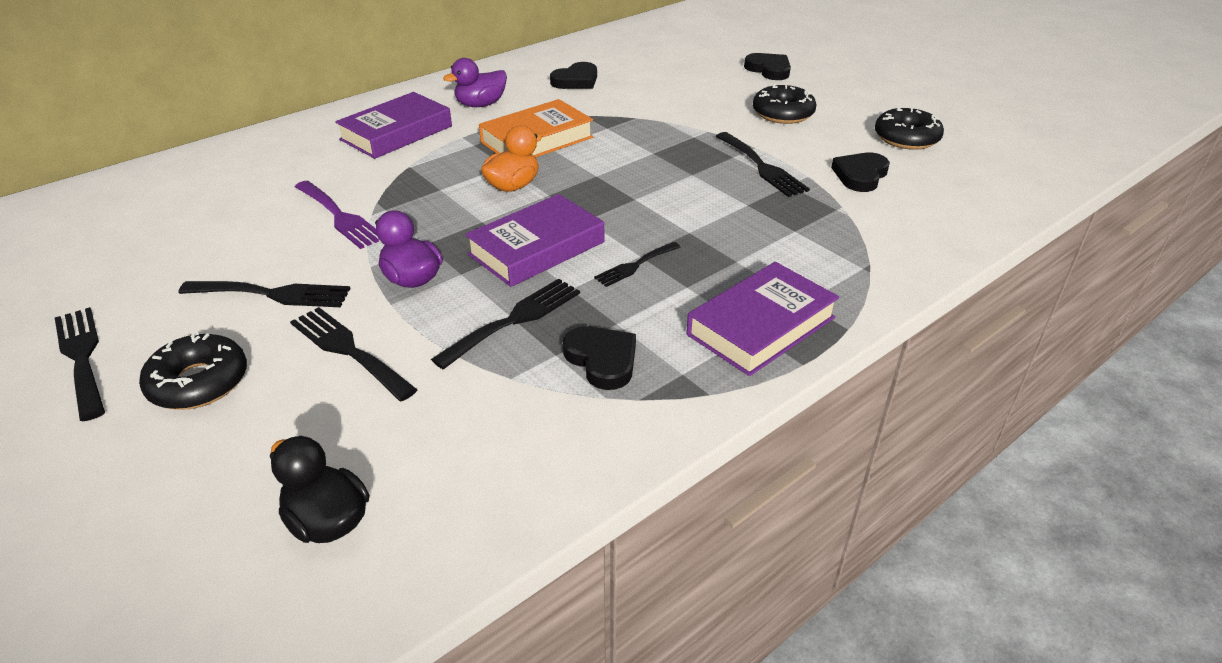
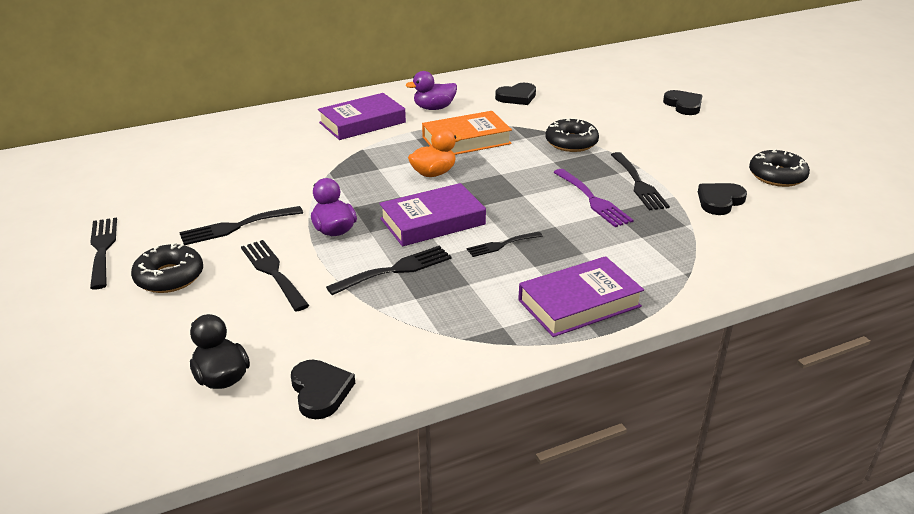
camera: 15 degrees right, 5 degrees down
(273, 294) = (236, 227): black fork -> black fork turned 135 degrees clockwise
(340, 217) = (300, 179): purple fork -> purple fork (593, 200)
(602, 360) = (447, 307): black heart -> black heart (320, 391)
(783, 113) = (678, 143): black donut -> black donut (571, 143)

